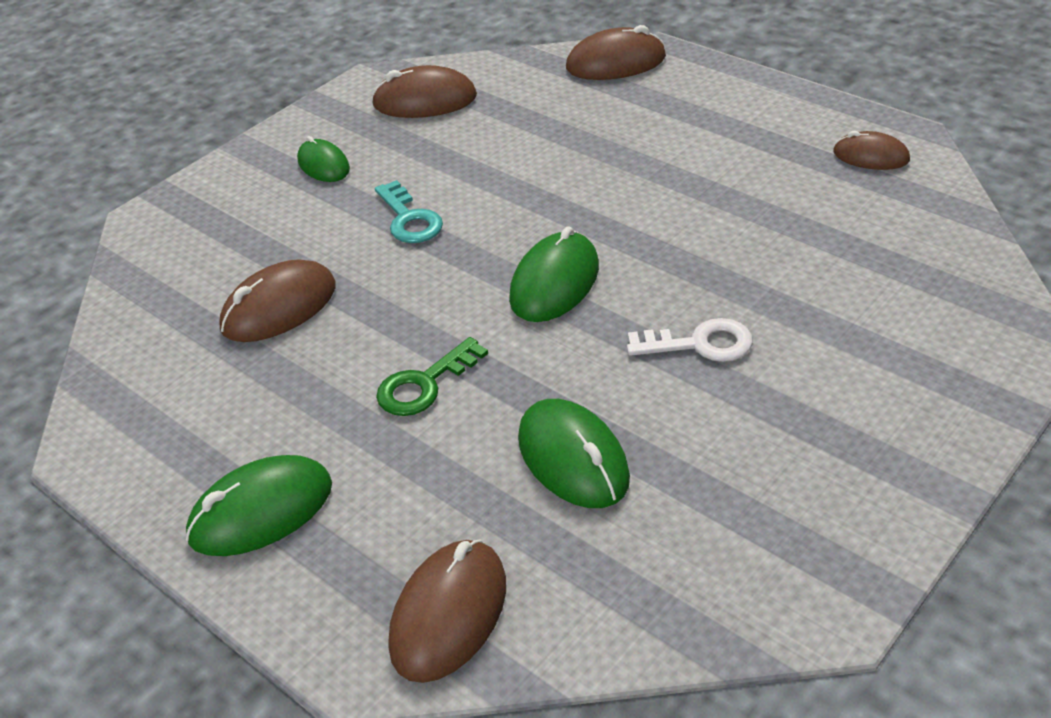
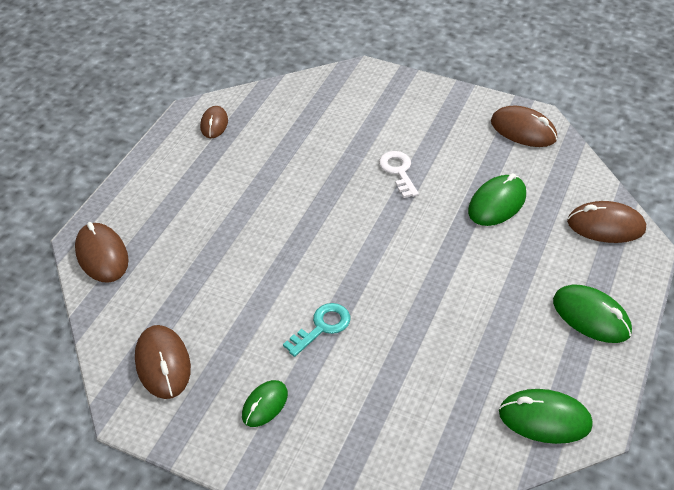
camera: 110 degrees left, 5 degrees up
(279, 307) = (434, 371): brown mouse -> brown mouse (523, 130)
(424, 384) = (472, 274): green key -> none
(555, 283) = (367, 237): green mouse -> green mouse (544, 419)

